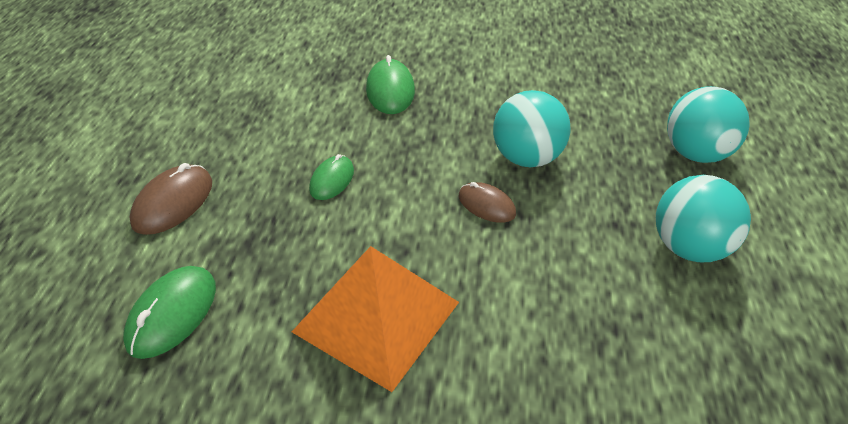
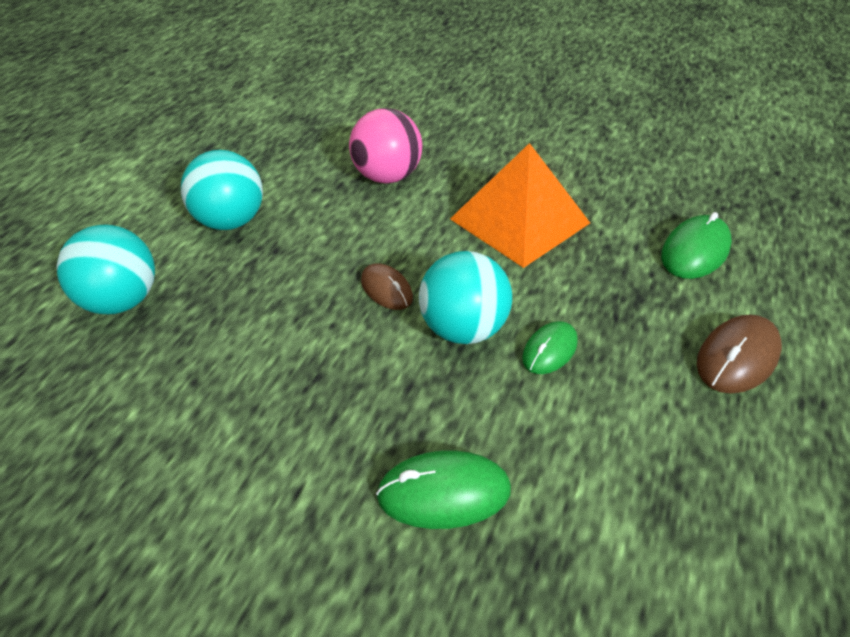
camera: 165 degrees left, 0 degrees up
(390, 90) = (444, 493): green mouse -> green mouse turned 75 degrees clockwise
(527, 157) = (310, 334): turquoise ball -> turquoise ball (463, 329)
(565, 357) = (387, 177): none -> pink ball

